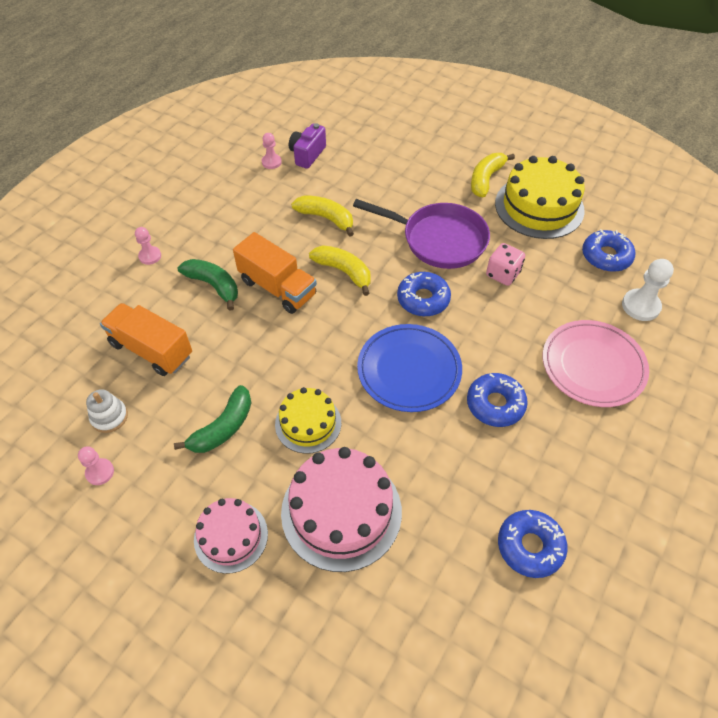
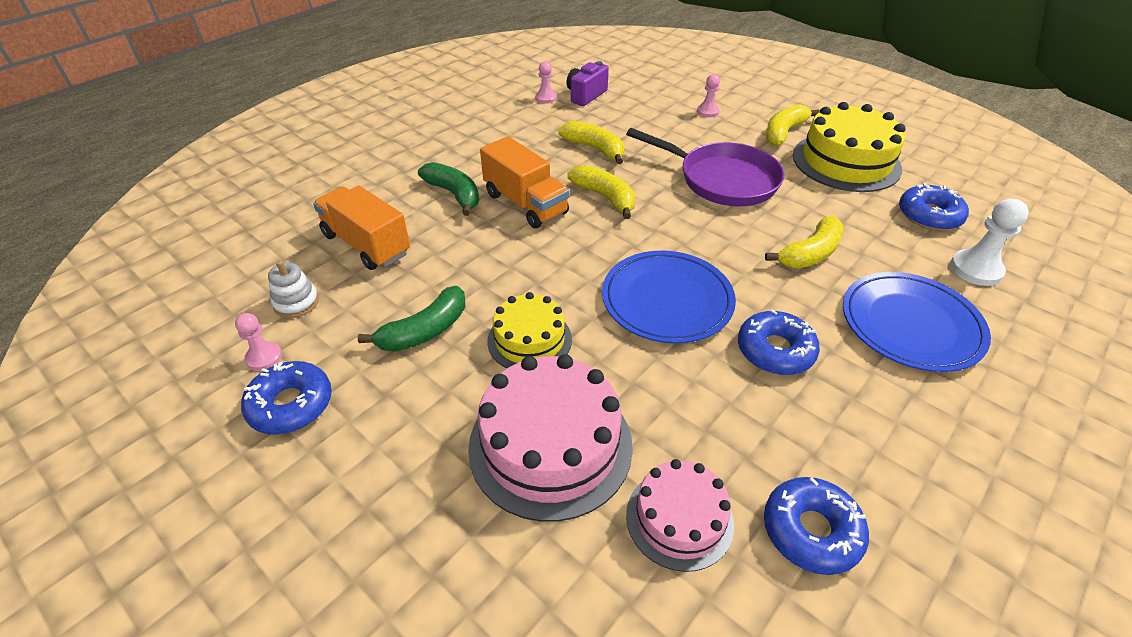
camera: 10 degrees right, 10 degrees down
(150, 256) = (393, 162): pink pawn -> pink pawn (707, 112)
(231, 536) = (399, 452): pink cake -> pink cake (679, 519)
(423, 299) = (695, 232): blue donut -> blue donut (291, 405)
(502, 274) = (796, 219): pink dice -> none
(515, 308) = (810, 253): none -> yellow banana
(593, 366) = (910, 325): pink plate -> blue plate

